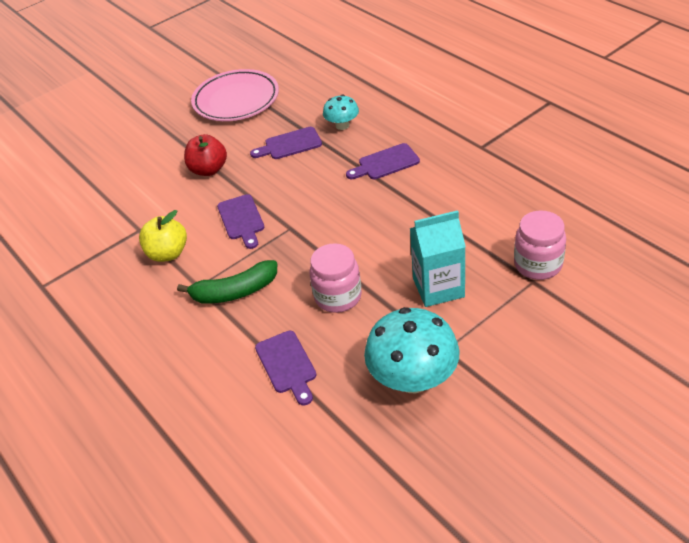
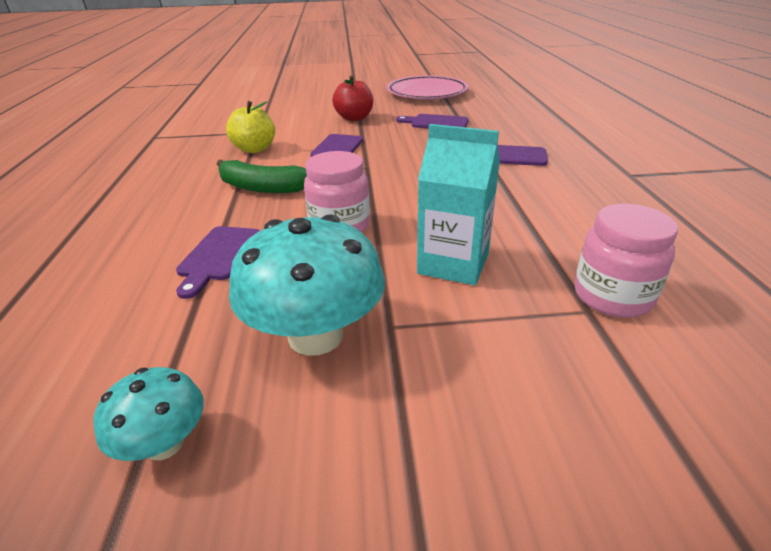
camera: 30 degrees right, 10 degrees down
(342, 125) = (496, 125): turquoise mushroom -> turquoise mushroom (164, 443)

